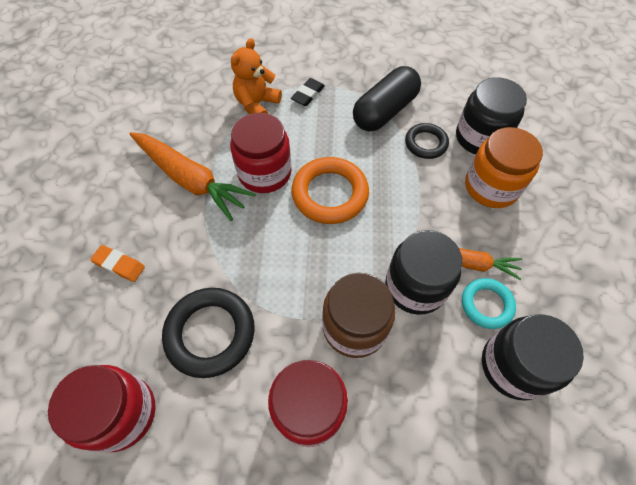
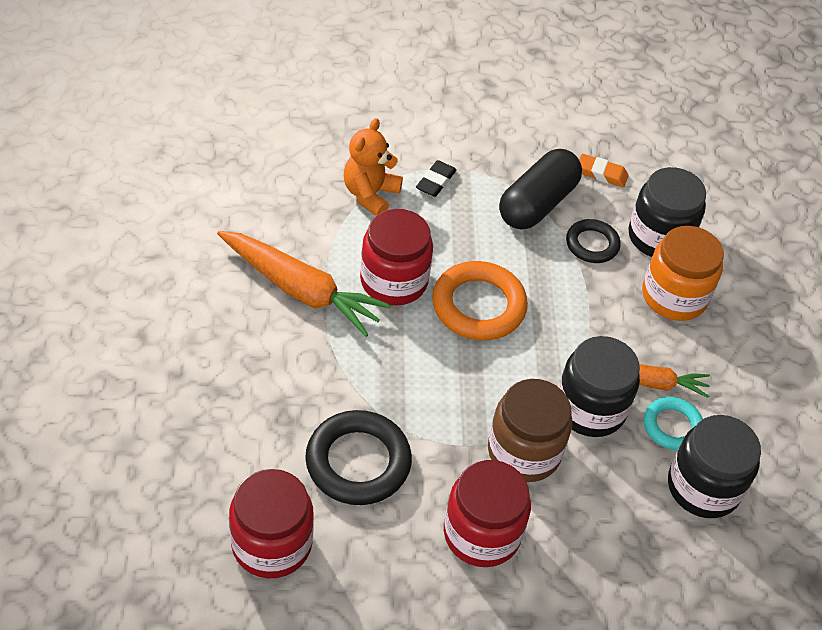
camera: 10 degrees left, 10 degrees down
(119, 265) = (233, 390): orange eraser -> orange eraser (601, 174)

